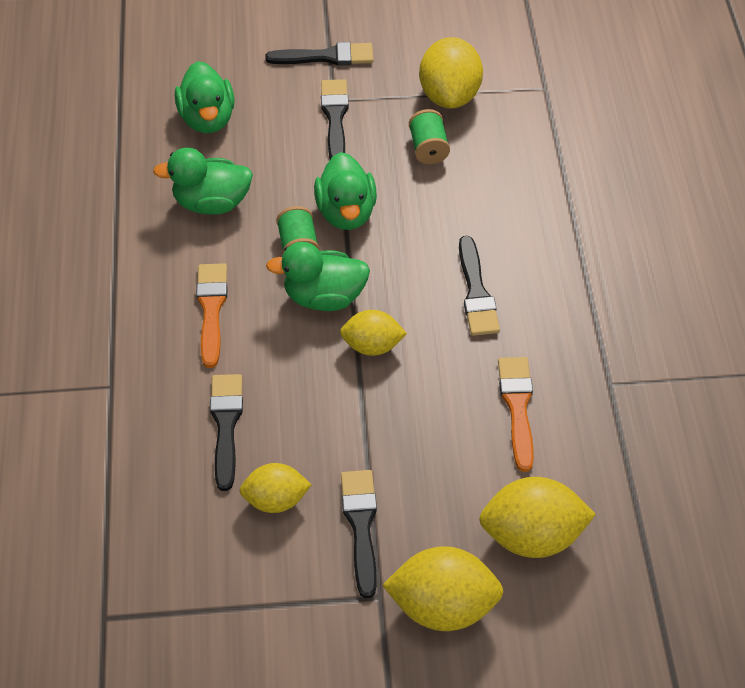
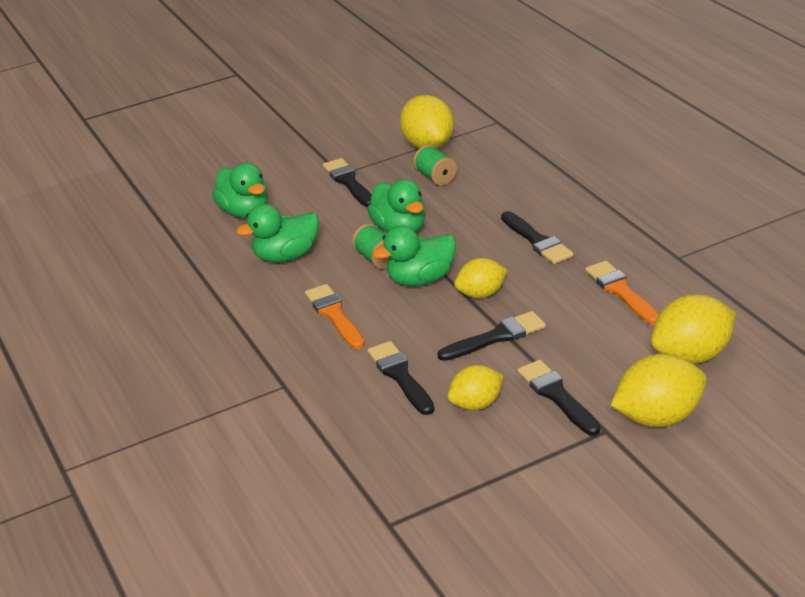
camera: 20 degrees left, 20 degrees down
(326, 56) = (315, 152): black brush -> black brush (496, 337)

